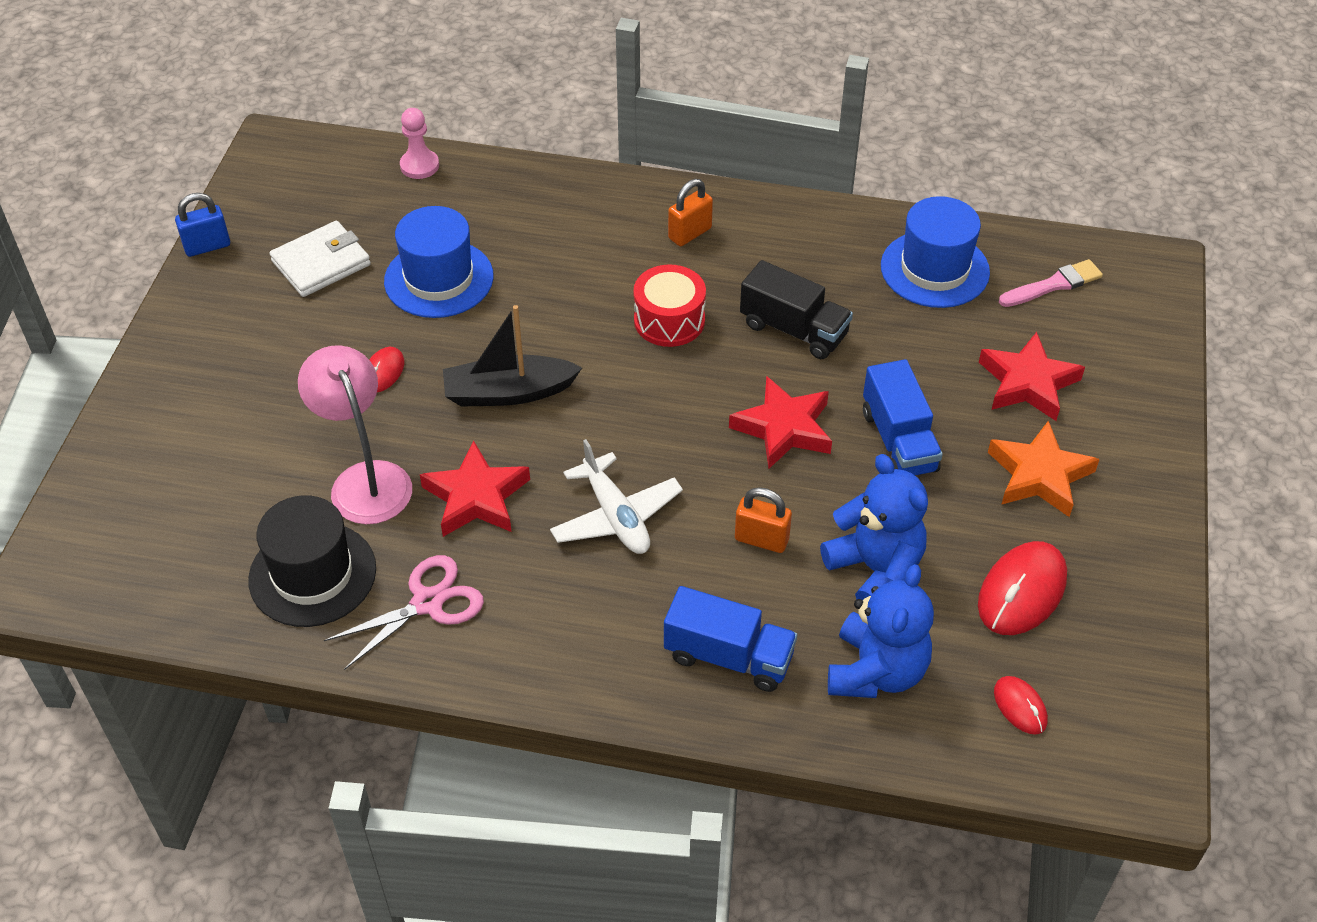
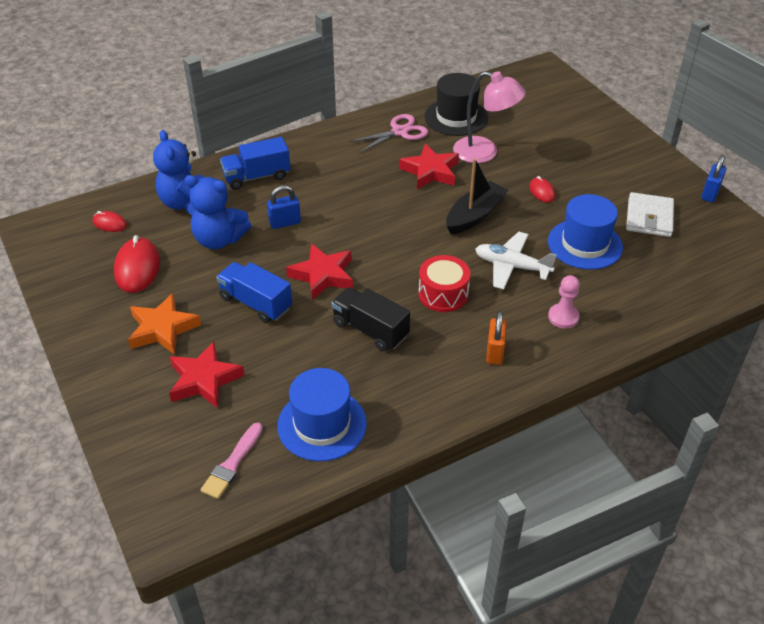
camera: 140 degrees right, 5 degrees down
(419, 166) = (694, 296): pink pawn -> pink pawn (563, 317)
(428, 603) = (400, 132): pink scissors -> pink scissors turned 135 degrees counterclockwise
(616, 516) = (361, 196): white plane -> white plane (511, 266)
(761, 539) = (285, 223): orange padlock -> blue padlock
(794, 330) = (370, 330): black truck -> black truck turned 45 degrees clockwise

